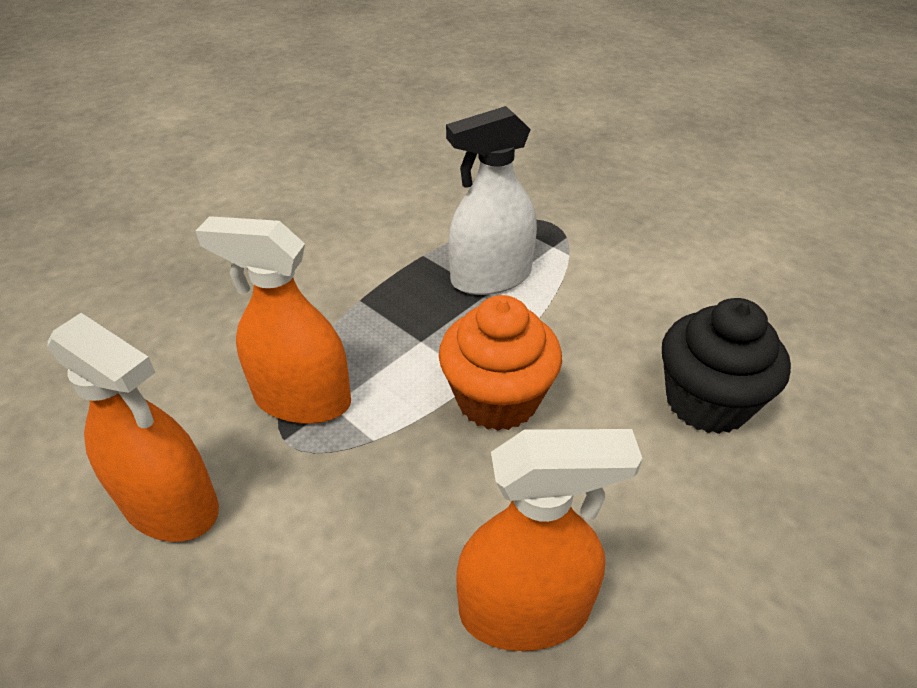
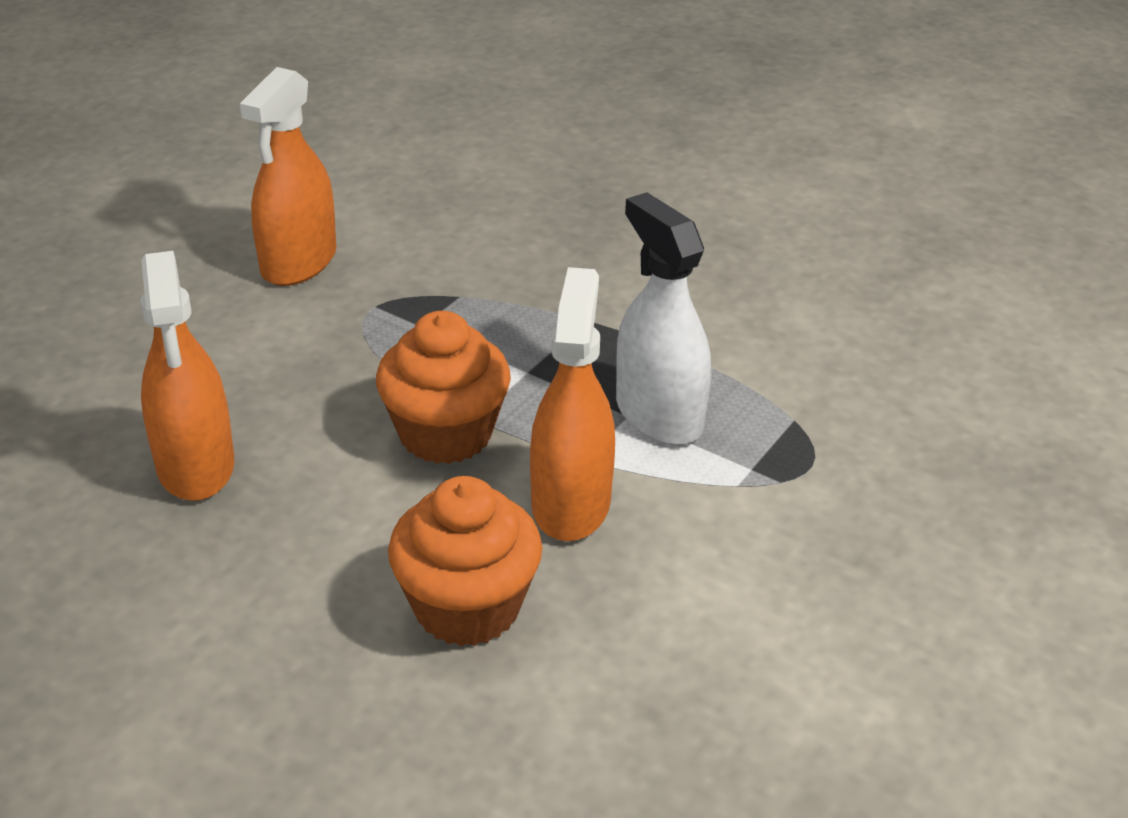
camera: 80 degrees right, 5 degrees down
(302, 400) = (425, 307): orange spray bottle -> orange spray bottle (570, 503)
(707, 402) = (467, 607): black cupcake -> orange cupcake

